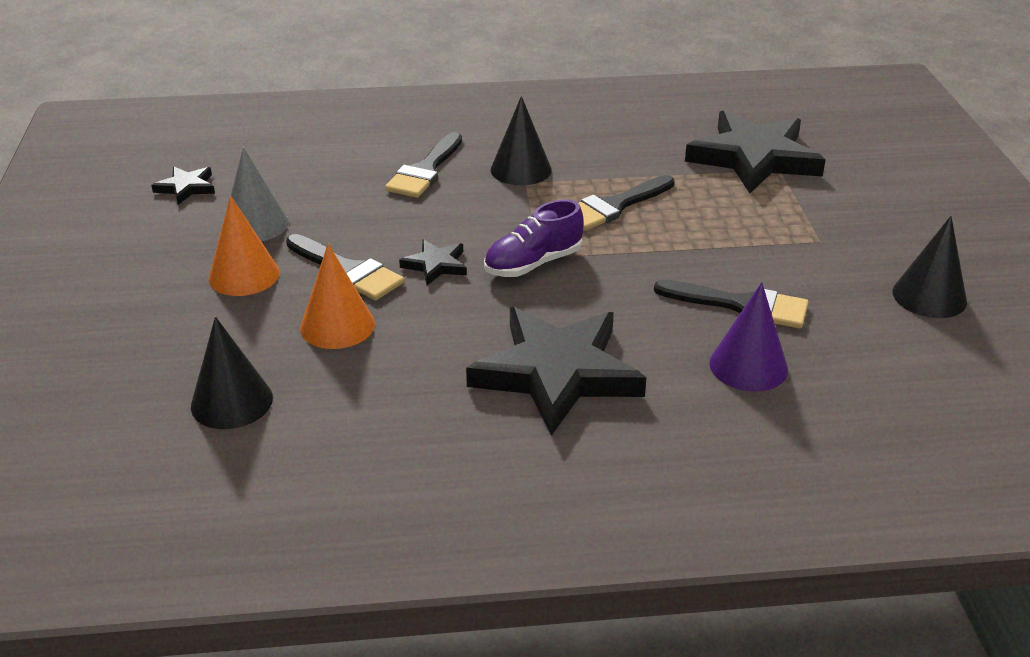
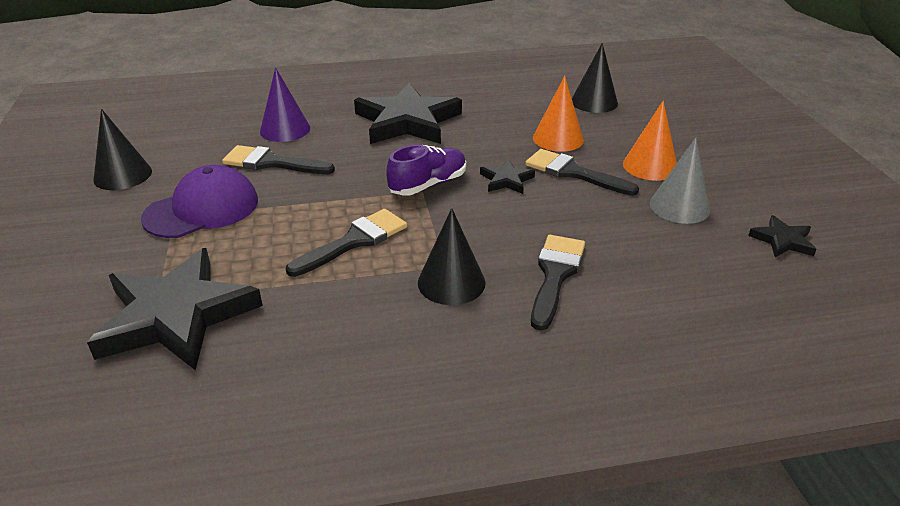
camera: 175 degrees right, 0 degrees up
(793, 247) = (202, 209): none -> purple cap

